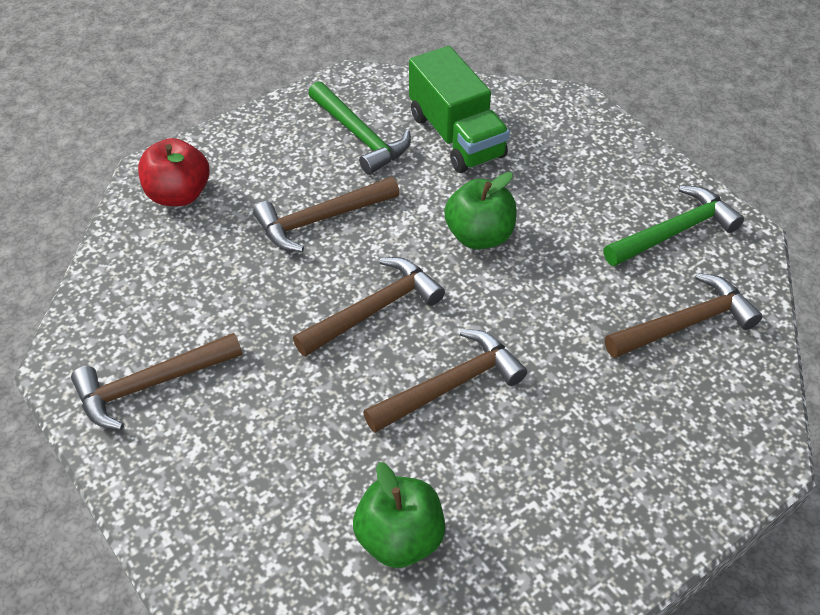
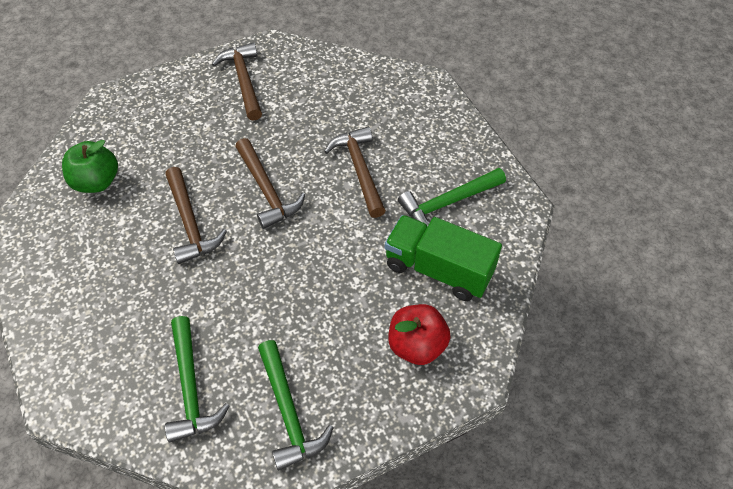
camera: 100 degrees right, 5 degrees up
(179, 194) = (401, 96): red apple -> red apple (417, 345)
(456, 136) = (438, 269): green truck -> green truck turned 45 degrees clockwise
(479, 236) = (319, 265): green apple -> none
(684, 323) = (191, 387): brown hammer -> green hammer

